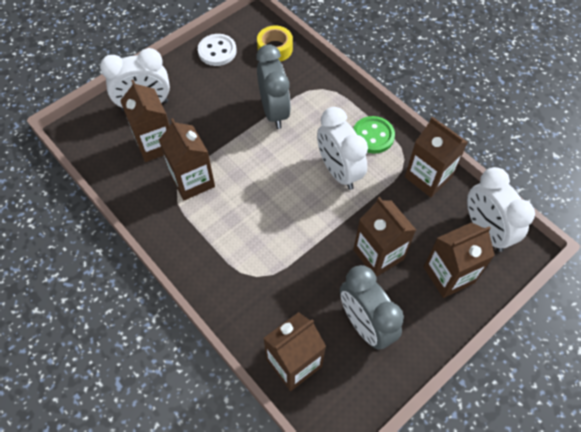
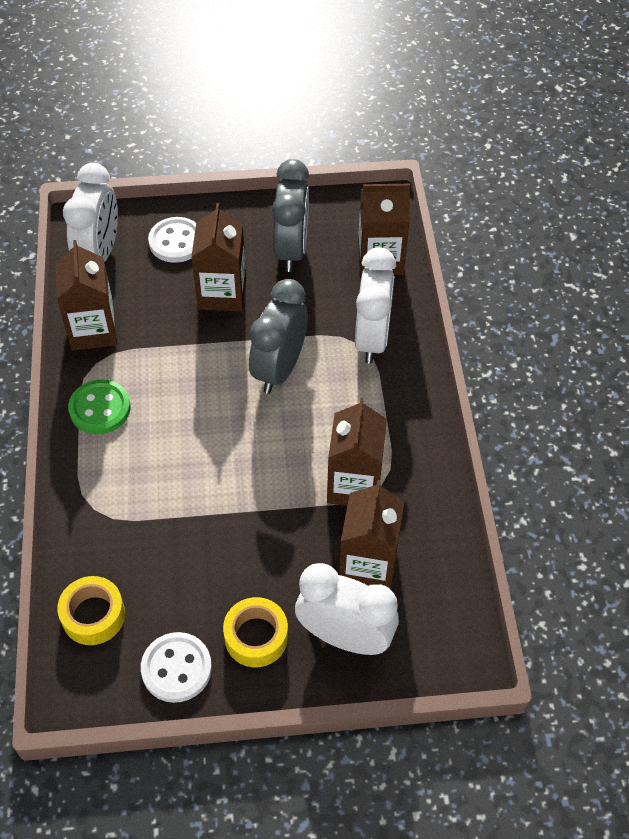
camera: 145 degrees left, 5 degrees down
(190, 82) = (256, 637): none -> yellow tape
(274, 111) = (183, 515): grey clock -> grey clock (279, 369)
(338, 171) = (179, 393): white clock -> white clock (372, 339)
(448, 275) = (176, 242): brown carton -> white button

